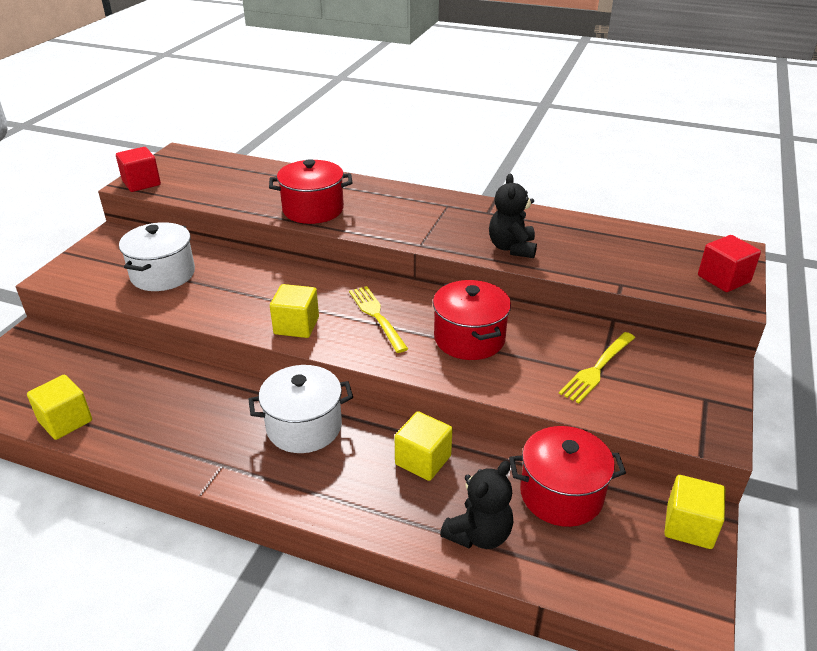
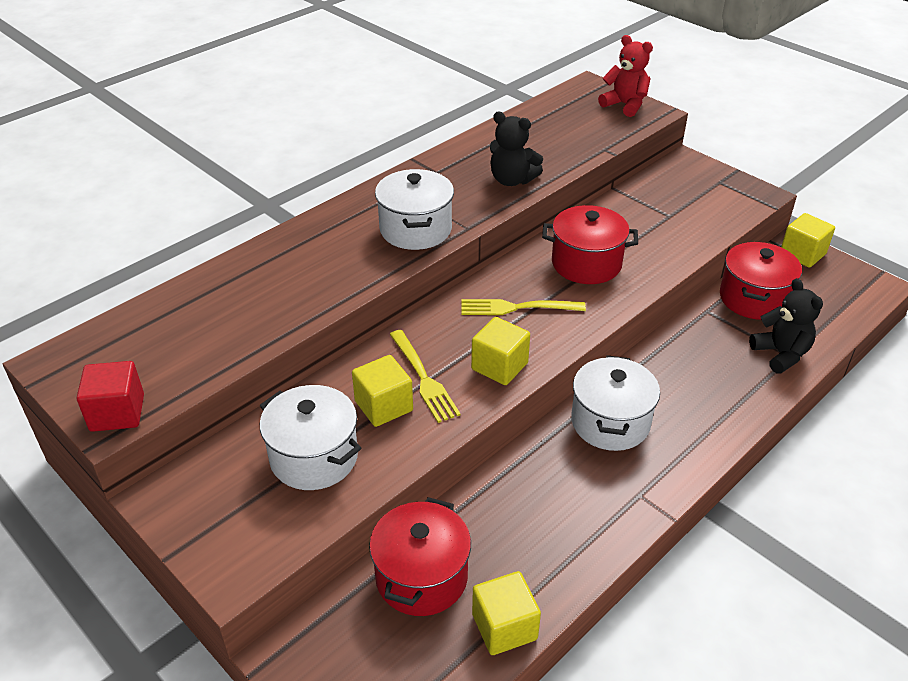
camera: 65 degrees left, 5 degrees up
(313, 210) = (334, 278): red pot -> red pot (421, 577)
(398, 224) = (415, 229): none -> white pot
(423, 460) = (687, 358): yellow cube -> yellow cube (383, 406)
(597, 369) = (662, 214): yellow fork -> yellow fork (423, 378)
(723, 279) = (625, 105): red cube -> red teddy bear

